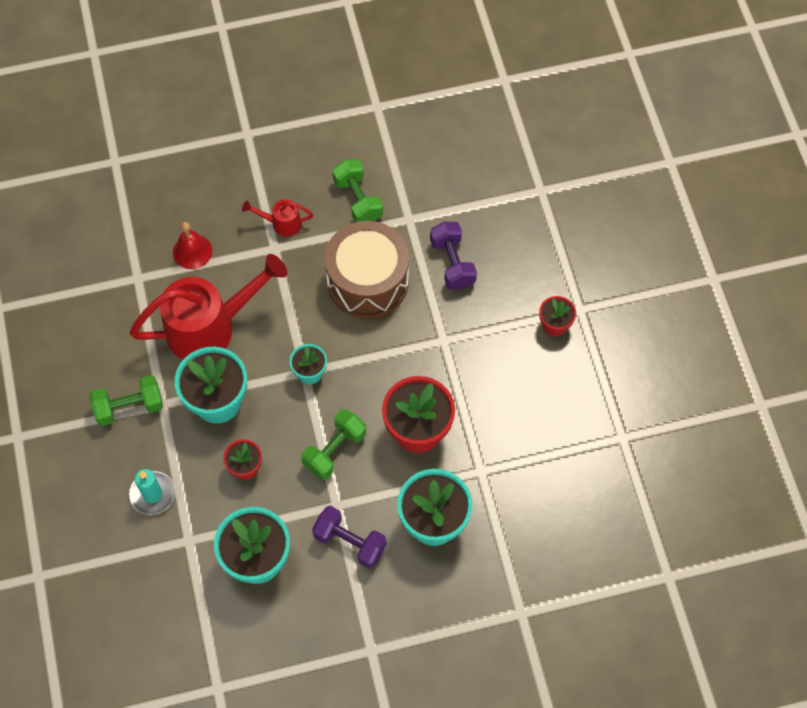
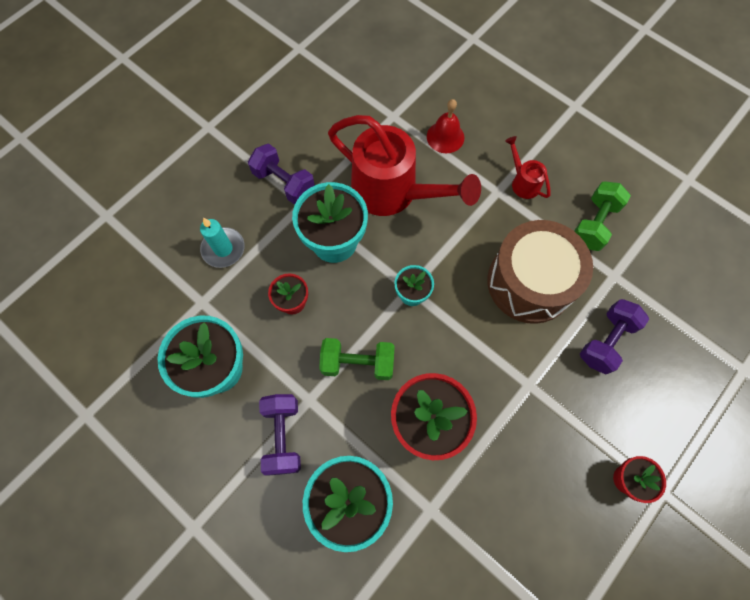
camera: 55 degrees right, 5 degrees up
(129, 407) = (284, 183): green dumbbell -> purple dumbbell

